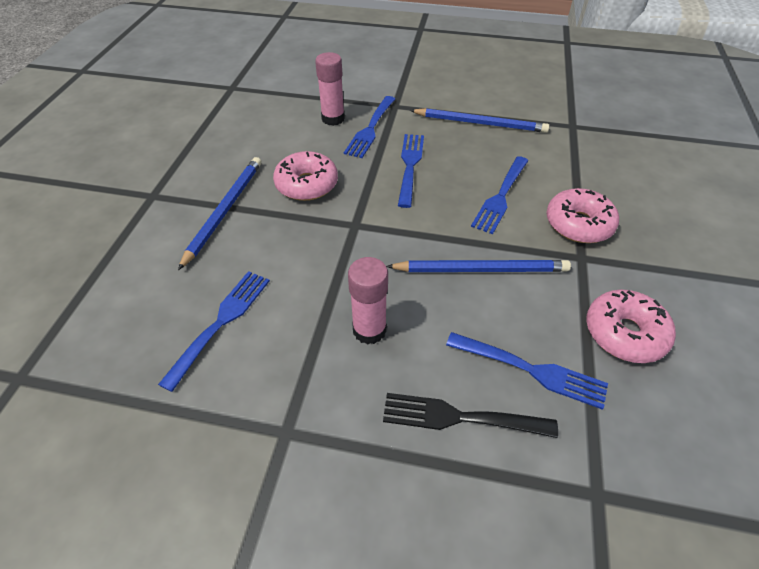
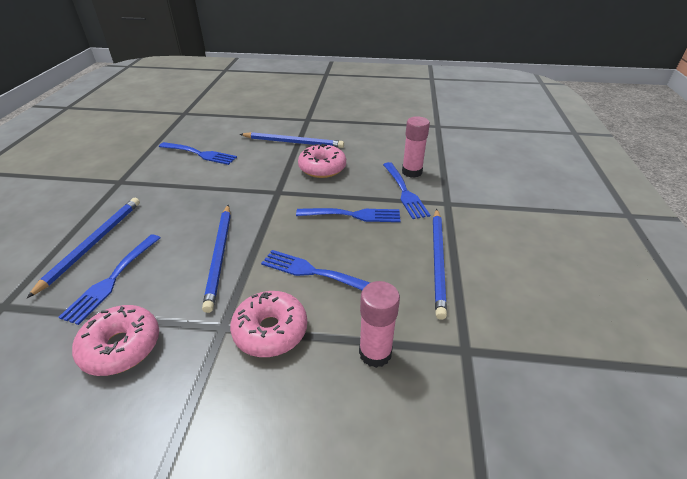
camera: 85 degrees right, 10 degrees down
(369, 330) = (177, 204): pink glue stick -> pink glue stick (375, 353)
(370, 128) = (404, 191): blue fork -> blue fork turned 120 degrees counterclockwise
(461, 417) = (93, 244): black fork -> blue pencil

